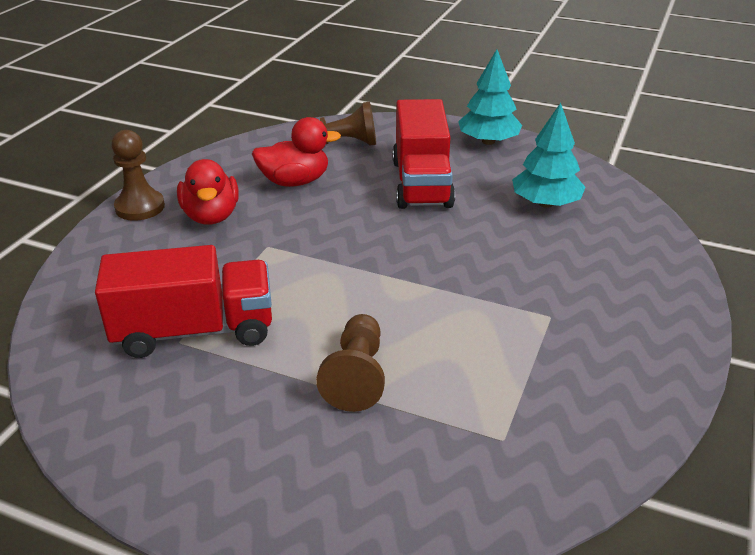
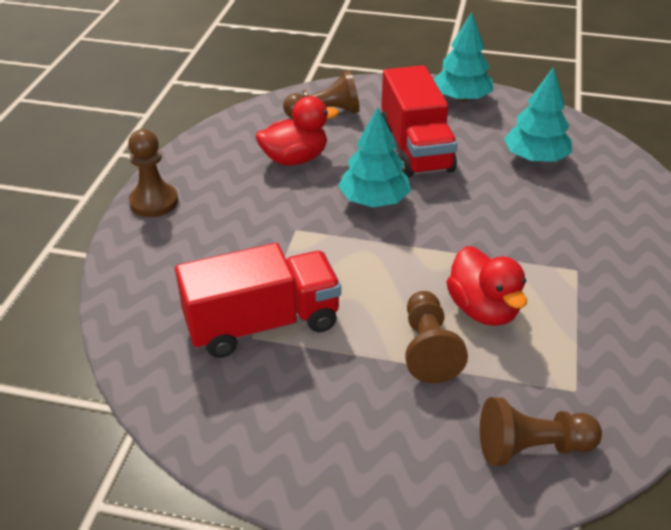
camera: 10 degrees left, 5 degrees up
(211, 216) = (228, 204): red duck -> red duck (483, 309)
(358, 227) = (374, 200): none -> turquoise tree
(430, 493) = (531, 447): none -> brown pawn

